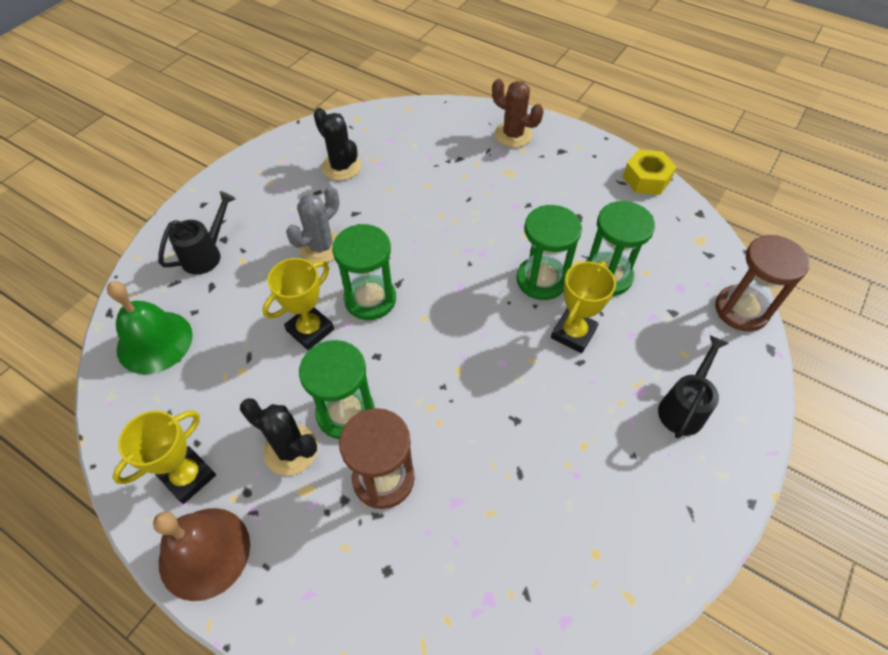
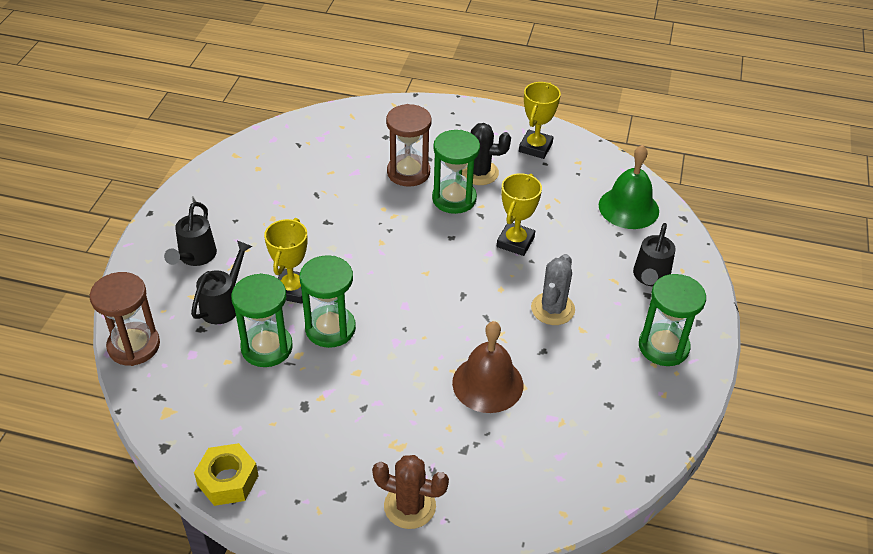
camera: 160 degrees right, 10 degrees down
(204, 552) = (497, 122): brown bell -> brown bell (487, 383)
(341, 167) = (592, 401): black cactus -> none
(370, 299) = (480, 275): green hourglass -> green hourglass (663, 347)
(649, 334) = (223, 304): none -> black watering can

